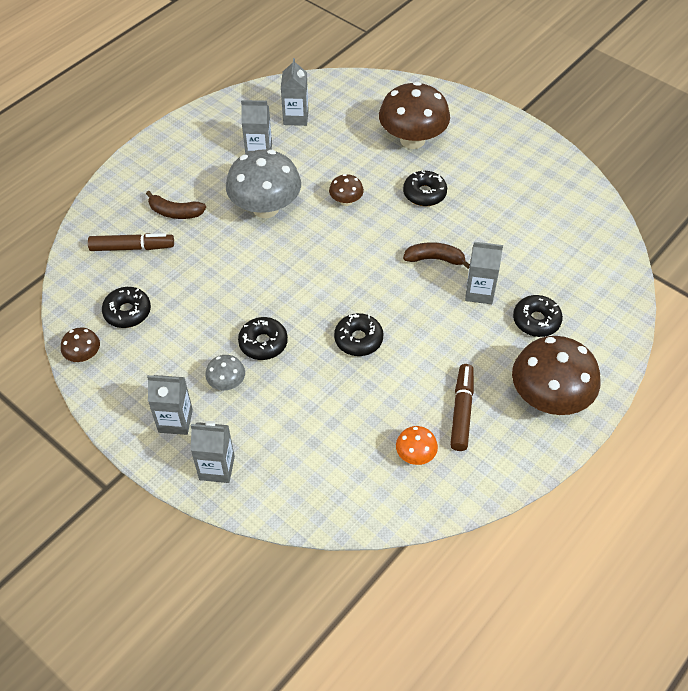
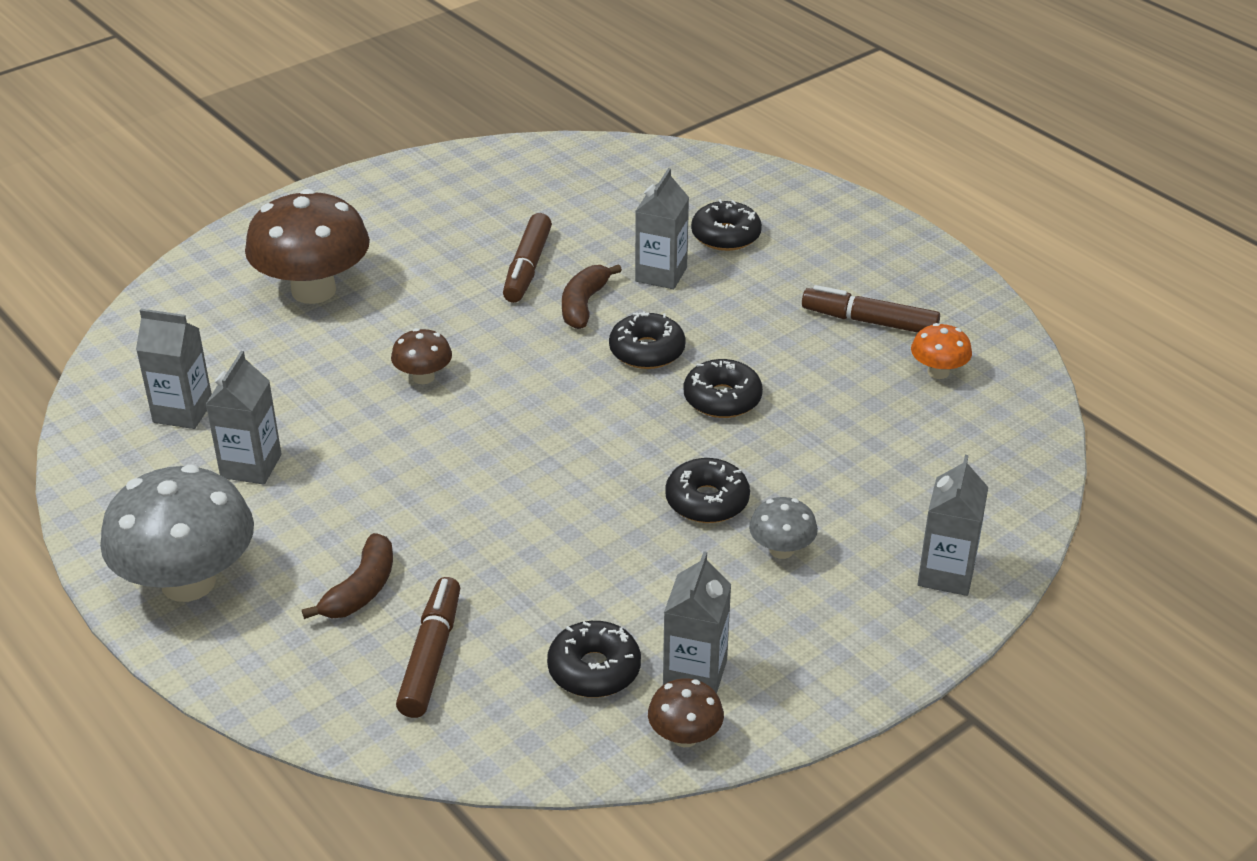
camera: 80 degrees left, 15 degrees down
(175, 421) = (850, 617): grey carton -> grey carton (695, 674)
(265, 208) = (400, 471): grey mushroom -> grey mushroom (188, 582)
(424, 193) = (442, 295): black donut -> black donut (647, 351)
(465, 226) = (527, 267): none -> brown marker
(549, 398) = (858, 248): brown mushroom -> none

